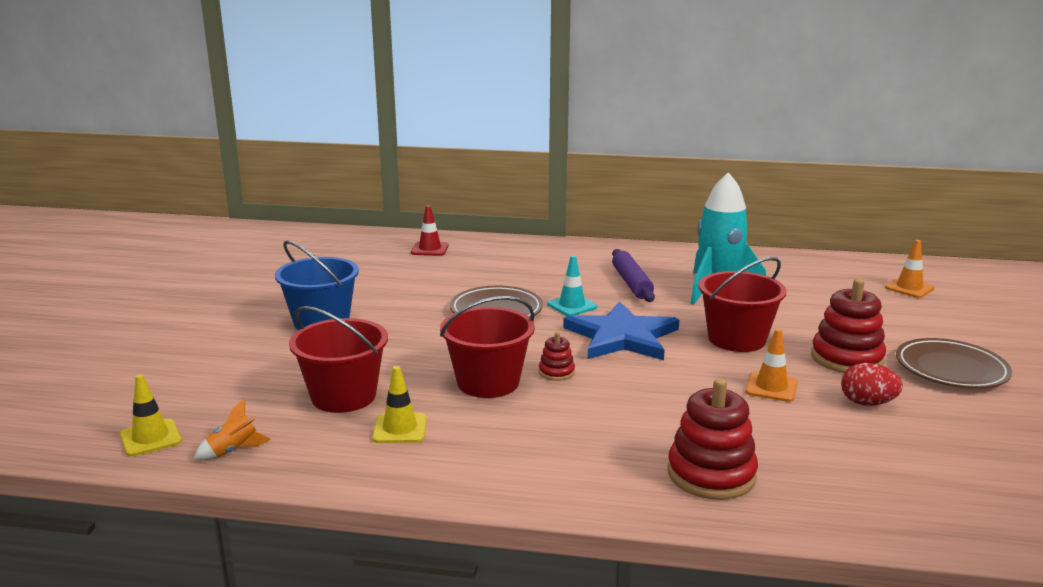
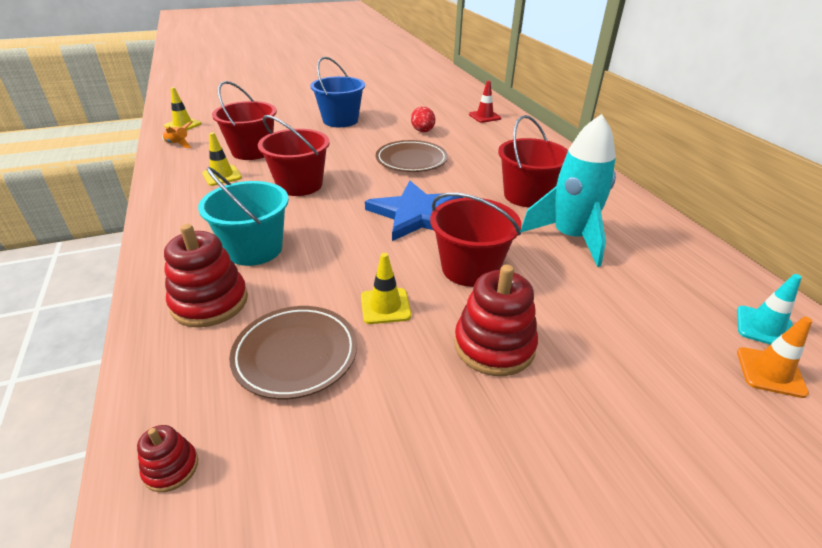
camera: 60 degrees right, 15 degrees up
(556, 372) = (333, 203): red stacking toy -> red stacking toy (171, 468)
(572, 306) = (451, 183): turquoise traffic cone -> turquoise traffic cone (764, 327)
(621, 434) = (254, 249): none -> turquoise bucket
(631, 283) = (527, 196): purple rolling pin -> red bucket
(771, 387) = (385, 306): orange traffic cone -> yellow traffic cone
(867, 403) = (398, 376): red egg -> red egg (423, 131)
(951, 369) = (548, 441): brown plate -> brown plate (295, 355)

